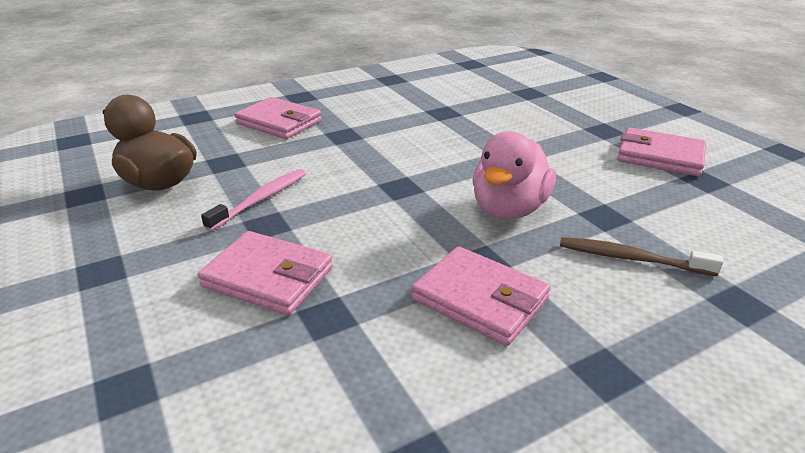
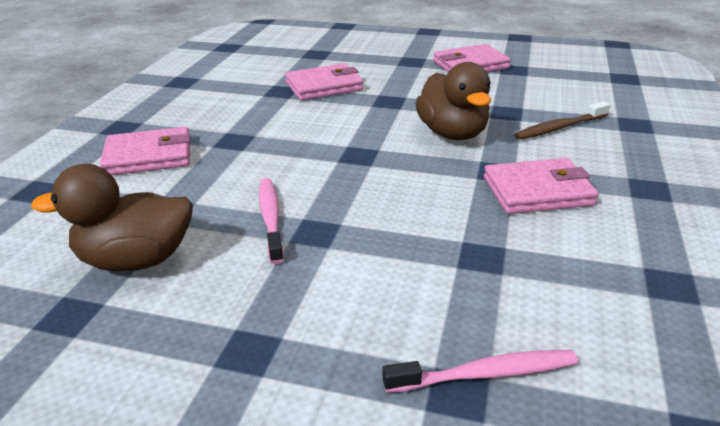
camera: 45 degrees left, 0 degrees up
(159, 394) = (485, 374): none -> pink toothbrush
(268, 277) = (396, 261): pink wallet -> pink wallet (324, 86)
(509, 209) = (452, 134): pink duck -> brown duck

